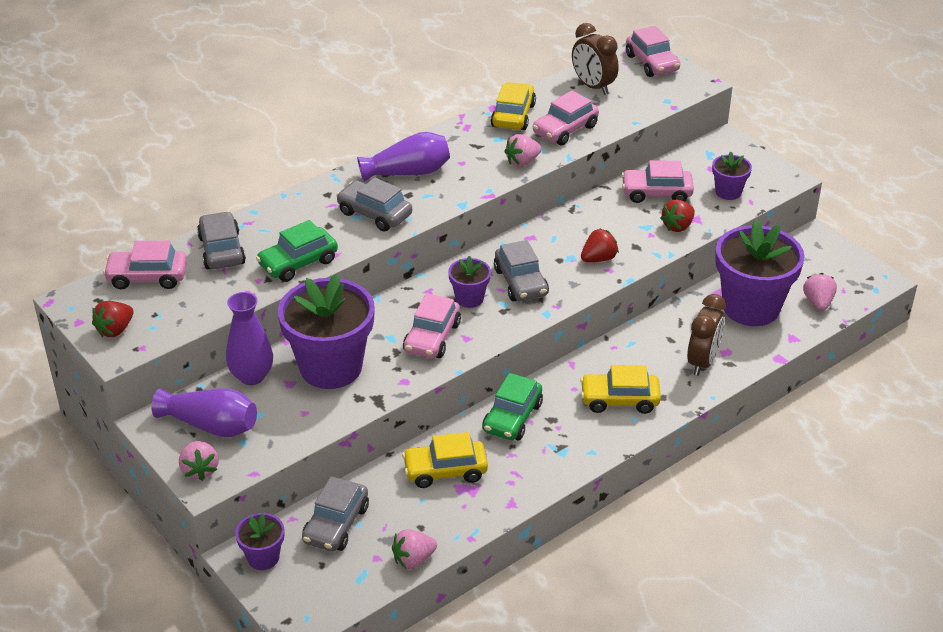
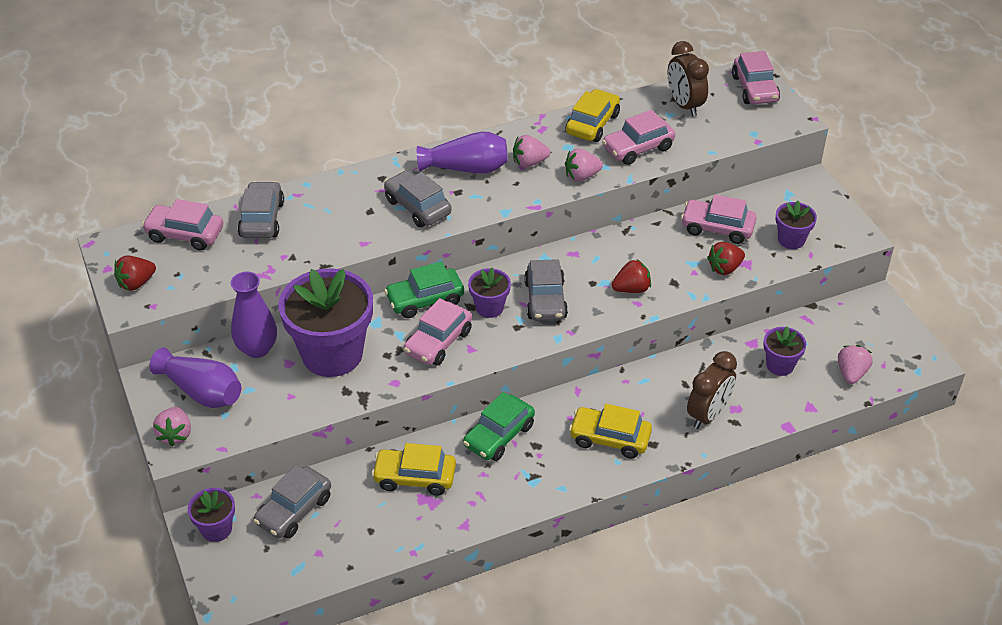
camera: 15 degrees right, 5 degrees up
(298, 263) = (326, 245): green car -> green car (425, 300)
(413, 559) = (351, 562): pink strawberry -> pink strawberry (529, 163)
(751, 307) = (780, 365): purple flower pot -> purple flower pot, size x0.47

